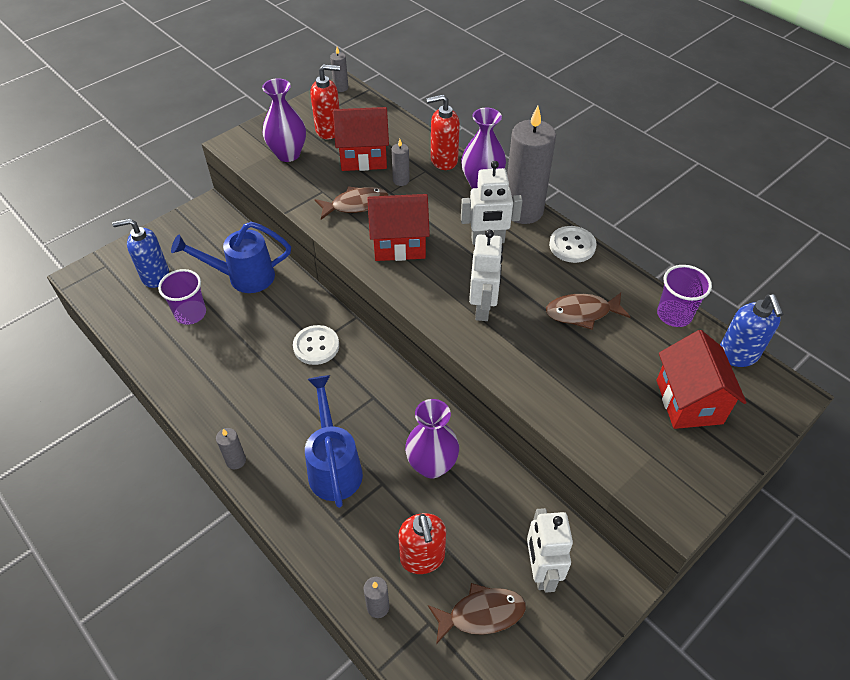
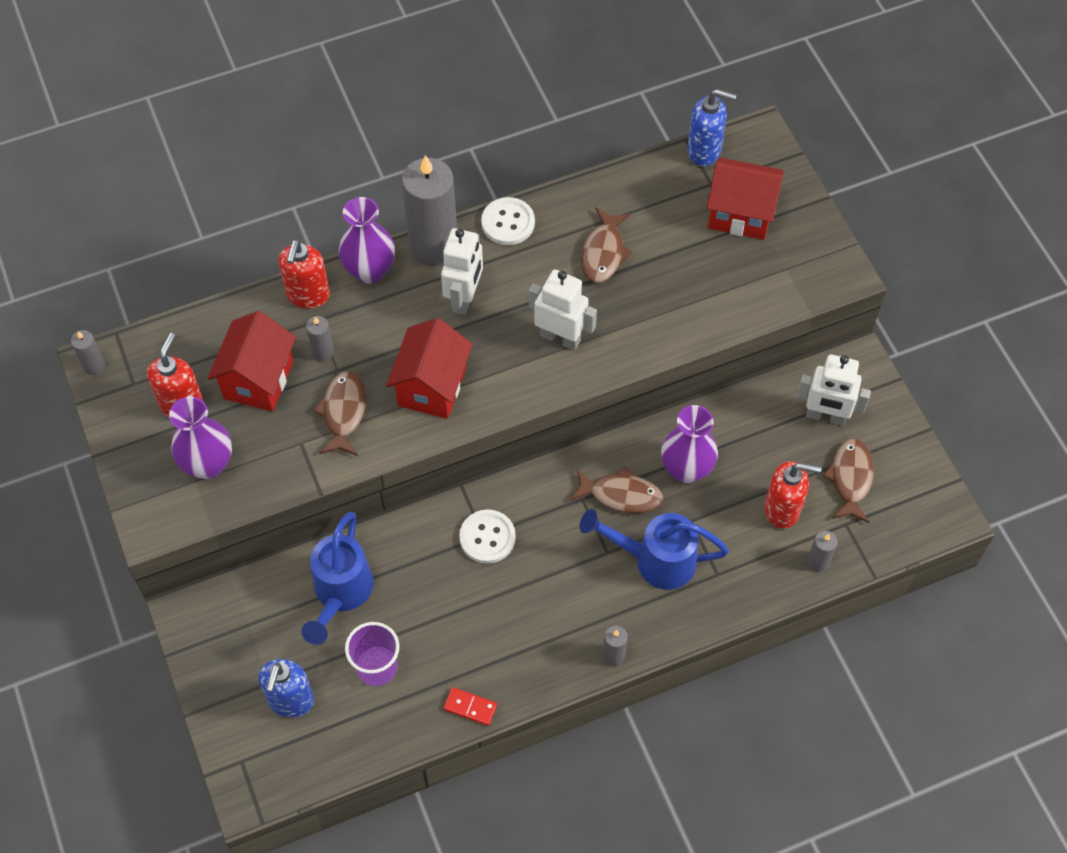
camera: 70 degrees left, 10 degrees up
(169, 377) = (470, 707): none -> red domino
(387, 423) = (621, 495): none -> brown fish
(674, 315) = (637, 177): purple cup -> none

